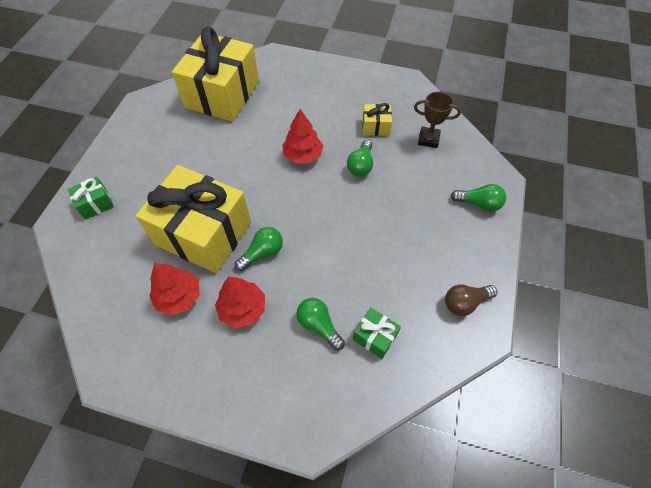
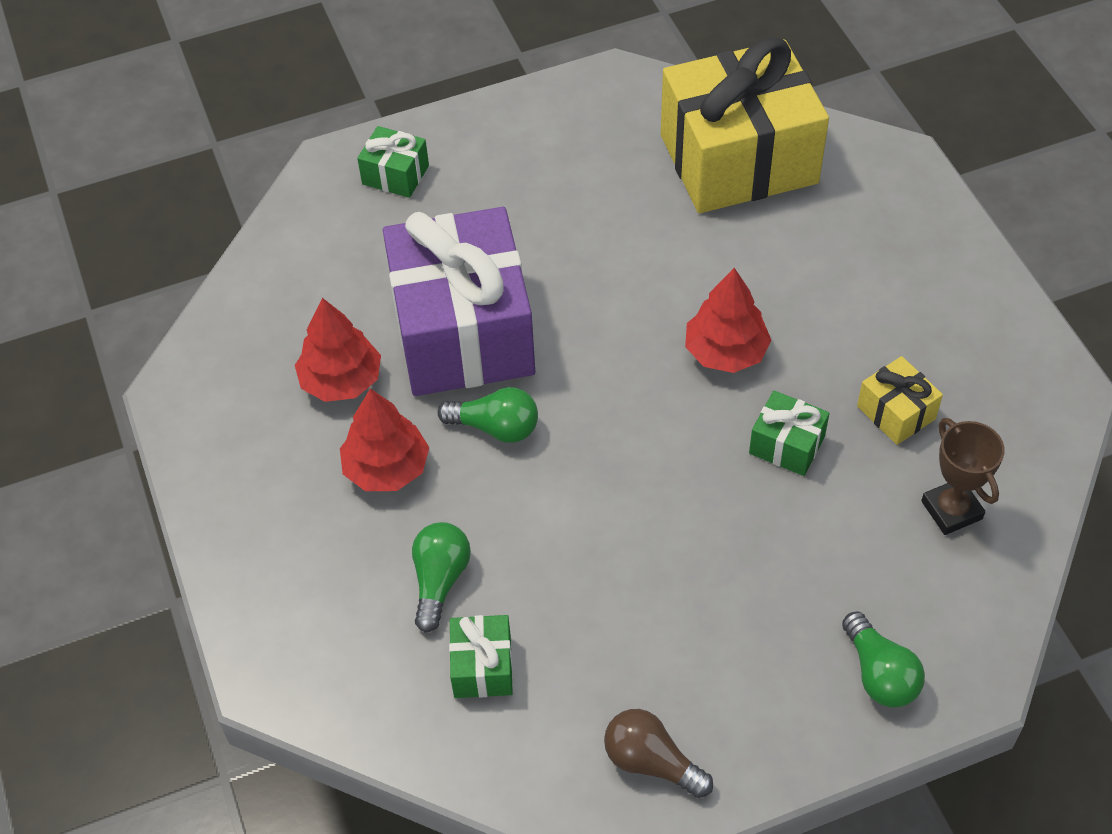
camera: 55 degrees right, 5 degrees down
(203, 233) = (463, 332): yellow gift -> purple gift
(361, 165) = (786, 445): green light bulb -> green gift

